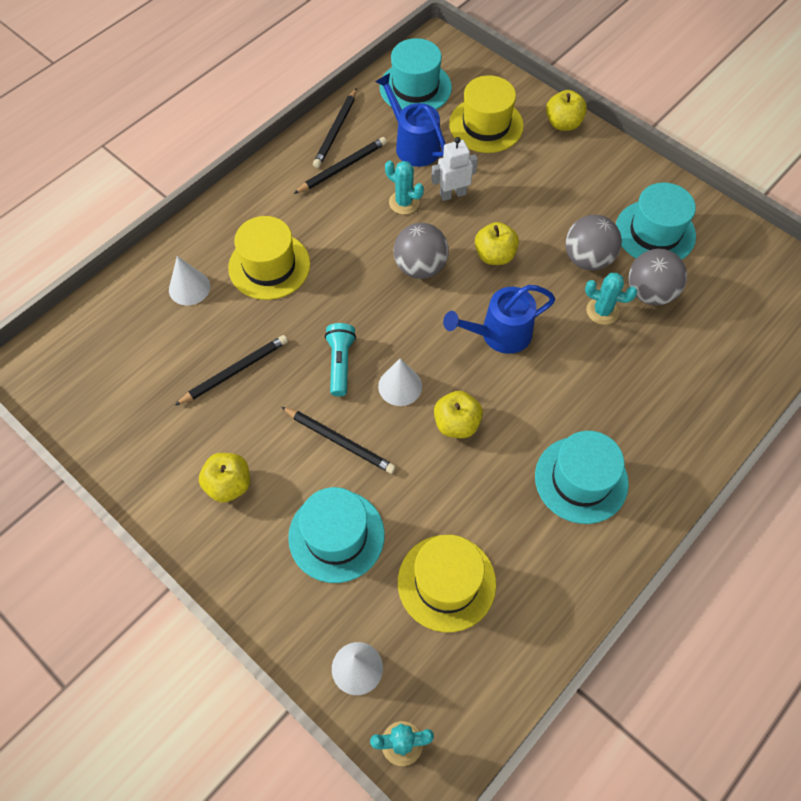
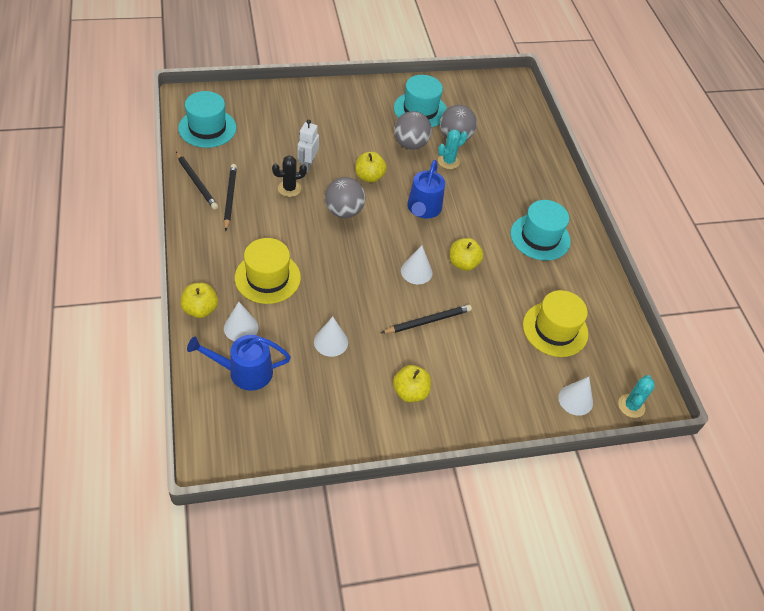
camera: 60 degrees left, 10 degrees down
(234, 371) = (331, 342): black pencil -> white cone
(336, 535) = (488, 360): turquoise hat -> none
(340, 363) = (375, 288): turquoise flashlight -> none
(404, 202) = (289, 188): turquoise cactus -> black cactus
(413, 145) = (251, 157): blue watering can -> blue watering can (244, 372)
(486, 125) = (273, 119): yellow hat -> none
(563, 123) = (310, 91): yellow apple -> yellow apple (200, 309)

